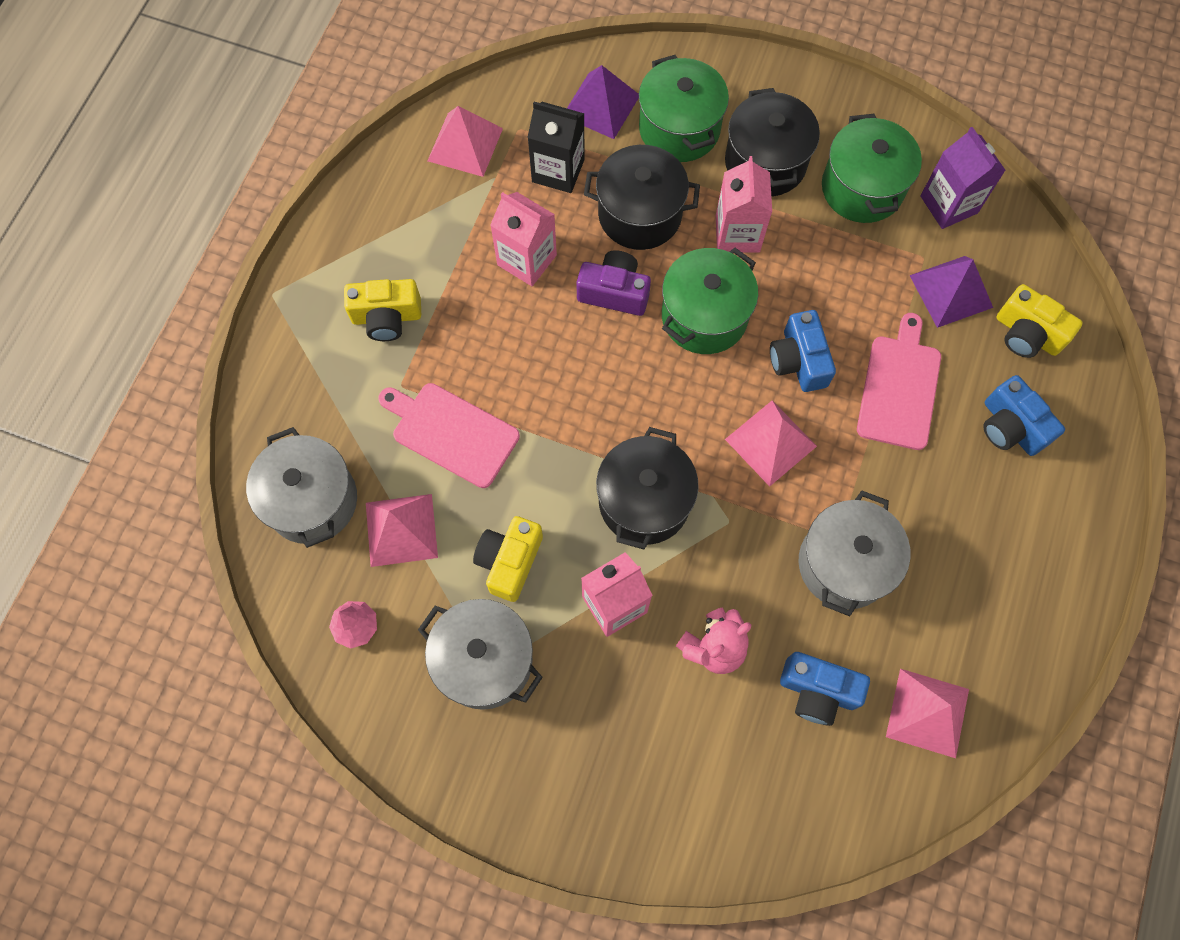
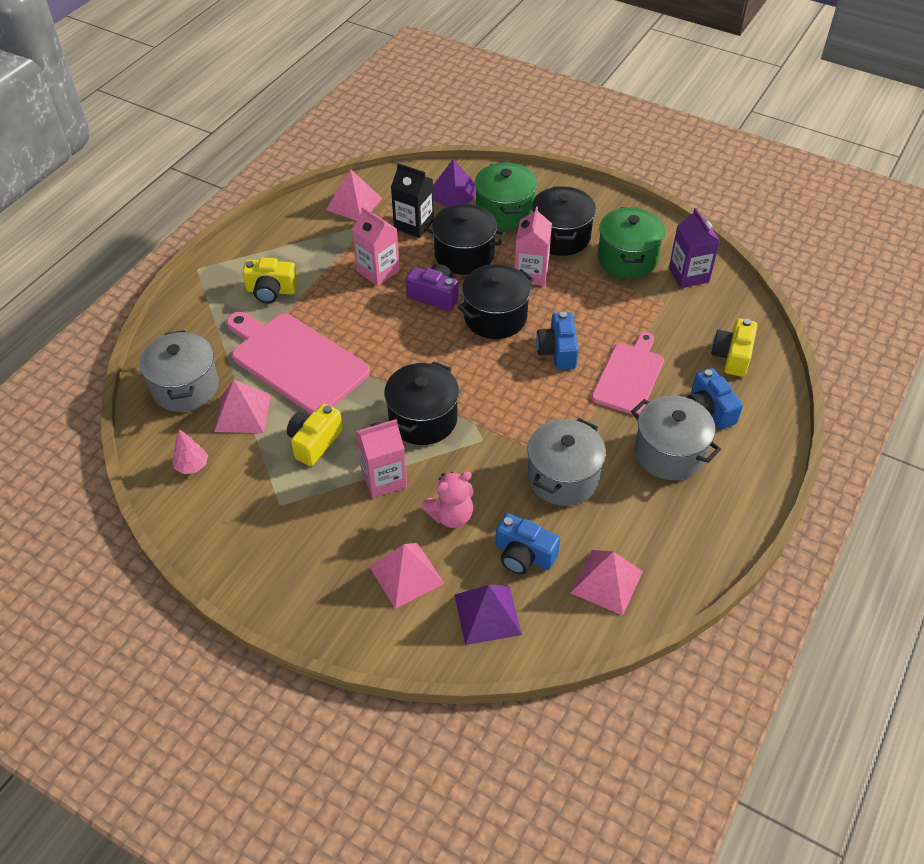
camera: 10 degrees right, 20 degrees down
(451, 432) = (296, 361): pink cutting board -> pink cutting board, size x1.54
(484, 661) = (278, 500): grey pot -> grey pot (669, 453)
(704, 316) = (495, 317): green pot -> black pot
(771, 442) = (525, 396): pink pyramid -> pink pyramid (406, 575)
(951, 291) = (680, 324): purple pyramid -> purple pyramid (487, 614)
(1027, 334) = (732, 356): yellow camera -> yellow camera turned 60 degrees clockwise

